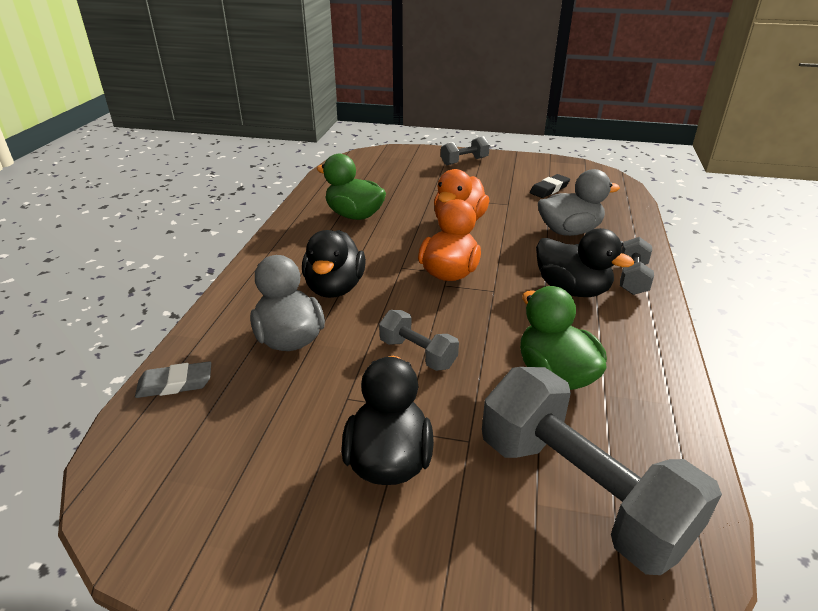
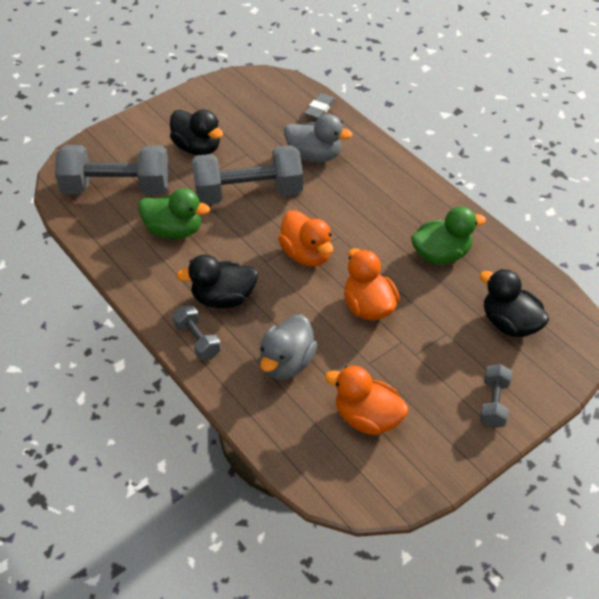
camera: 130 degrees right, 15 degrees up
(335, 288) = (346, 194): black duck -> black duck (509, 323)
(418, 354) = (248, 193): grey dumbbell -> grey dumbbell, size x2.07
(549, 189) = (367, 418): black eraser -> orange duck

